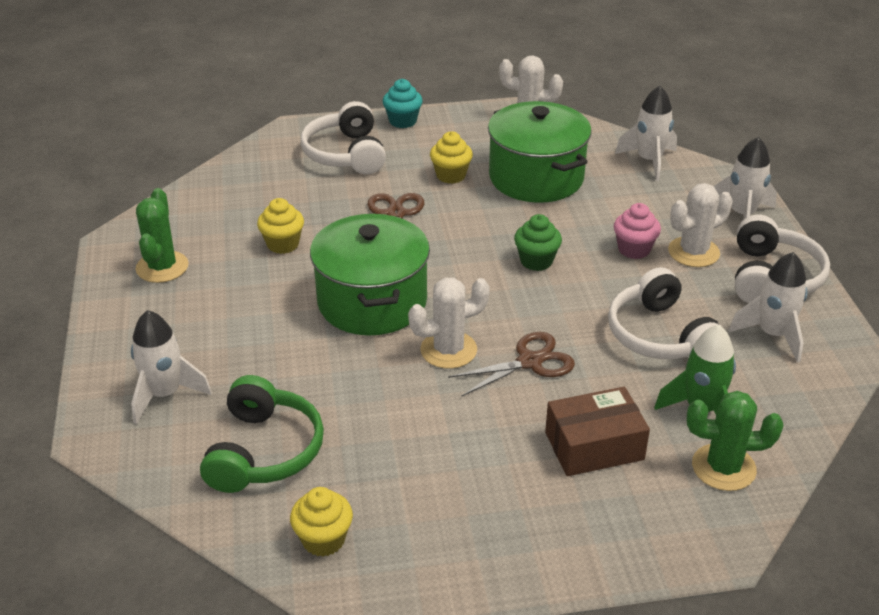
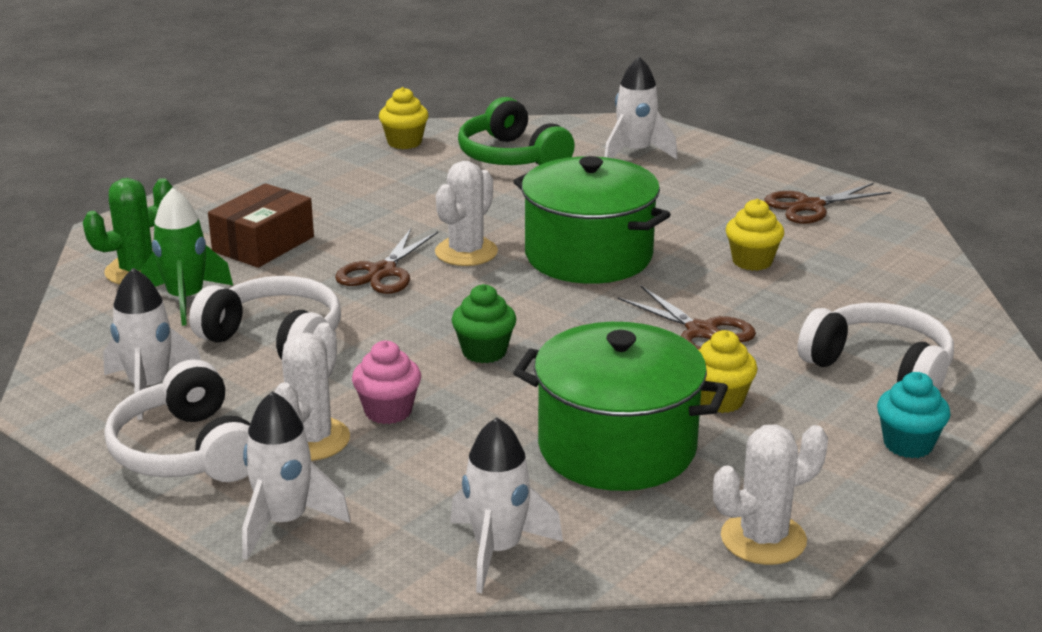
camera: 140 degrees right, 10 degrees down
(162, 267) = (810, 206): green cactus -> brown scissors

